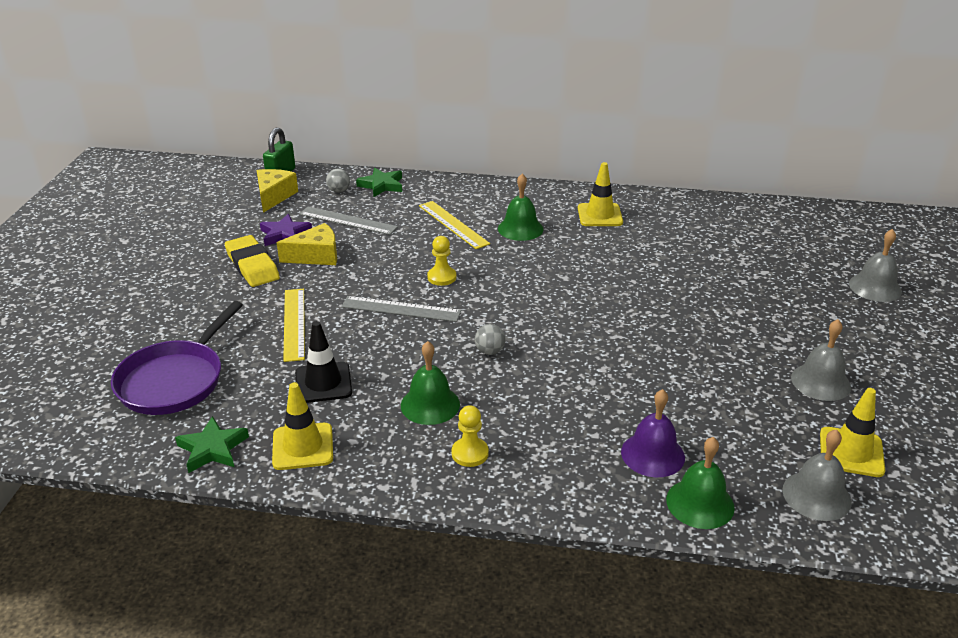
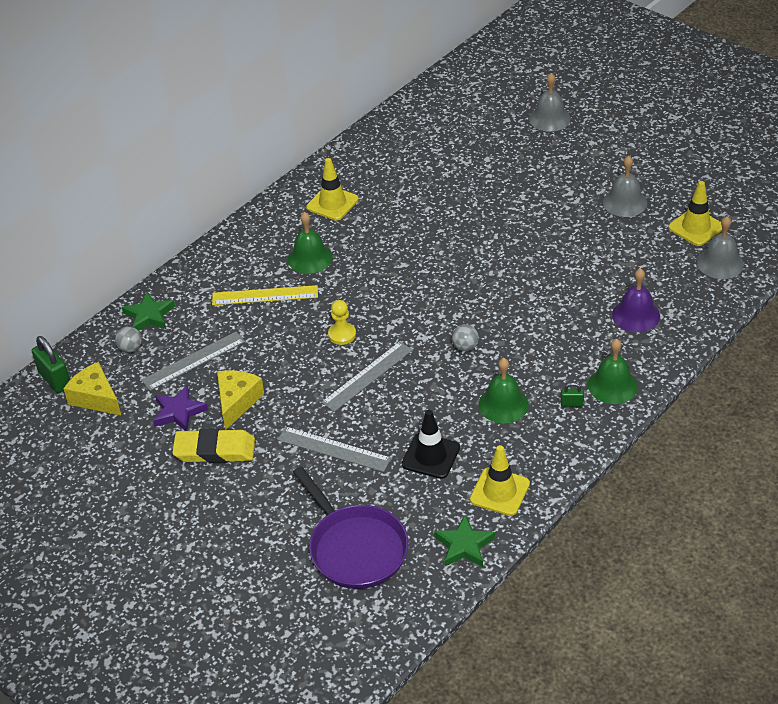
camera: 55 degrees left, 10 degrees up
(294, 324) = (334, 449): yellow ruler -> grey ruler
(470, 453) = (571, 404): yellow pawn -> green padlock
(700, 503) = (692, 316): green bell -> green bell (612, 385)

